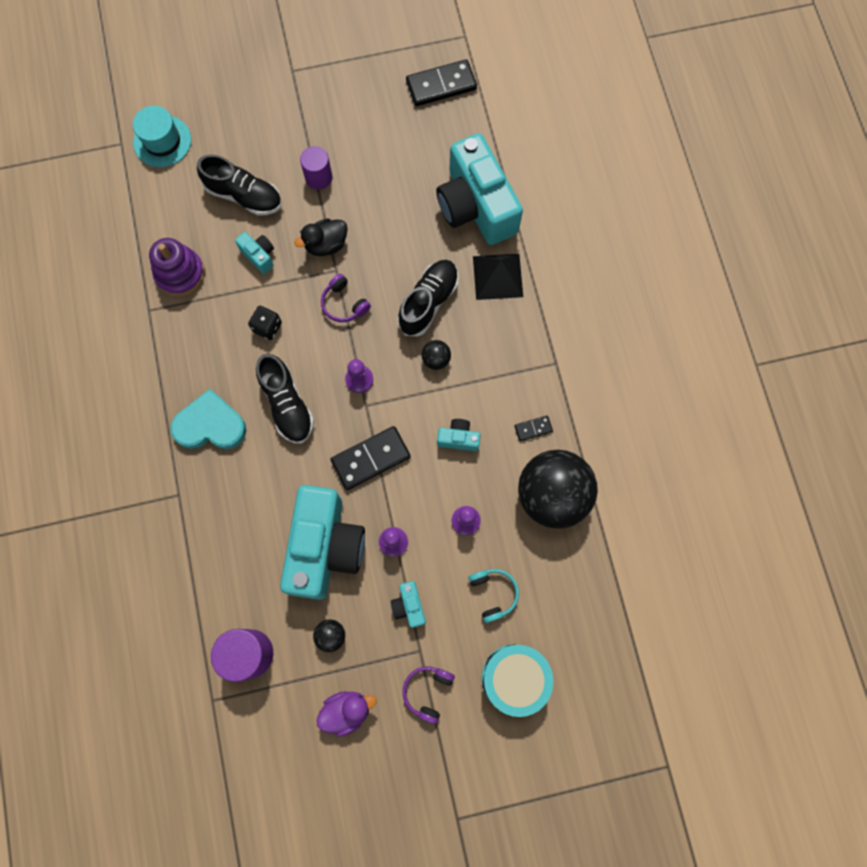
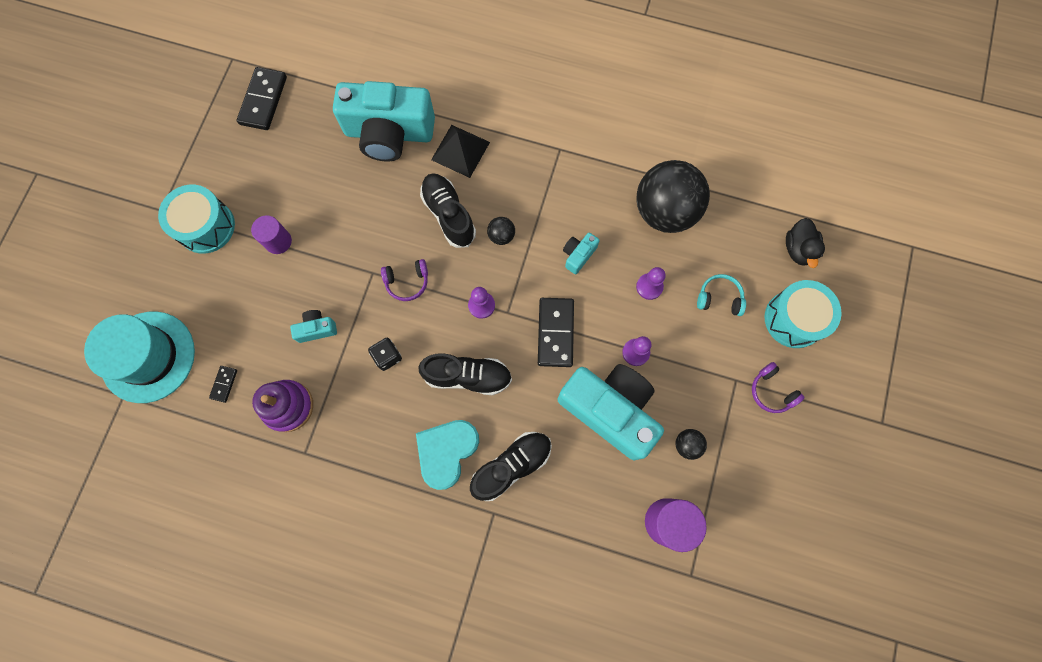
camera: 60 degrees left, 0 degrees up
(162, 141) = (148, 356): turquoise hat -> turquoise hat, size x1.53
(244, 196) = (252, 312): black shoe -> black shoe (512, 466)
(298, 113) = (206, 226): none -> turquoise drum
(326, 244) = (344, 268): black duck -> black duck (798, 249)
(347, 710) = (755, 465): purple duck -> none
(409, 605) = (695, 368): turquoise camera -> none
(533, 429) = (603, 195): black domino -> black domino (224, 384)

